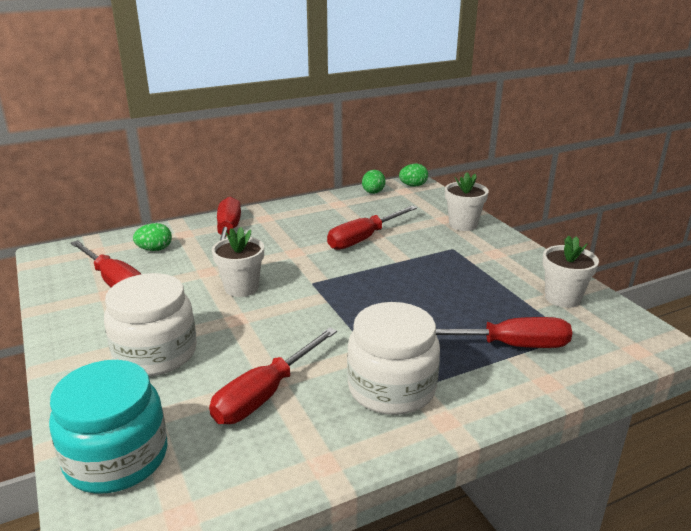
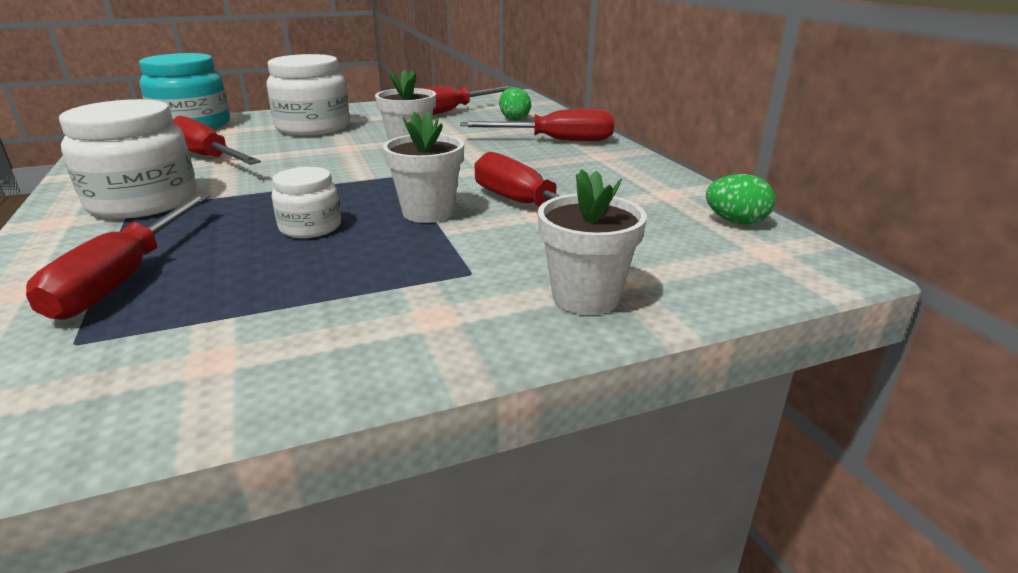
camera: 95 degrees right, 0 degrees up
(413, 185) = (805, 263): green egg -> none
(416, 300) = (310, 227): none -> white jar
(562, 298) = (195, 364): white flower pot -> white flower pot (428, 212)

